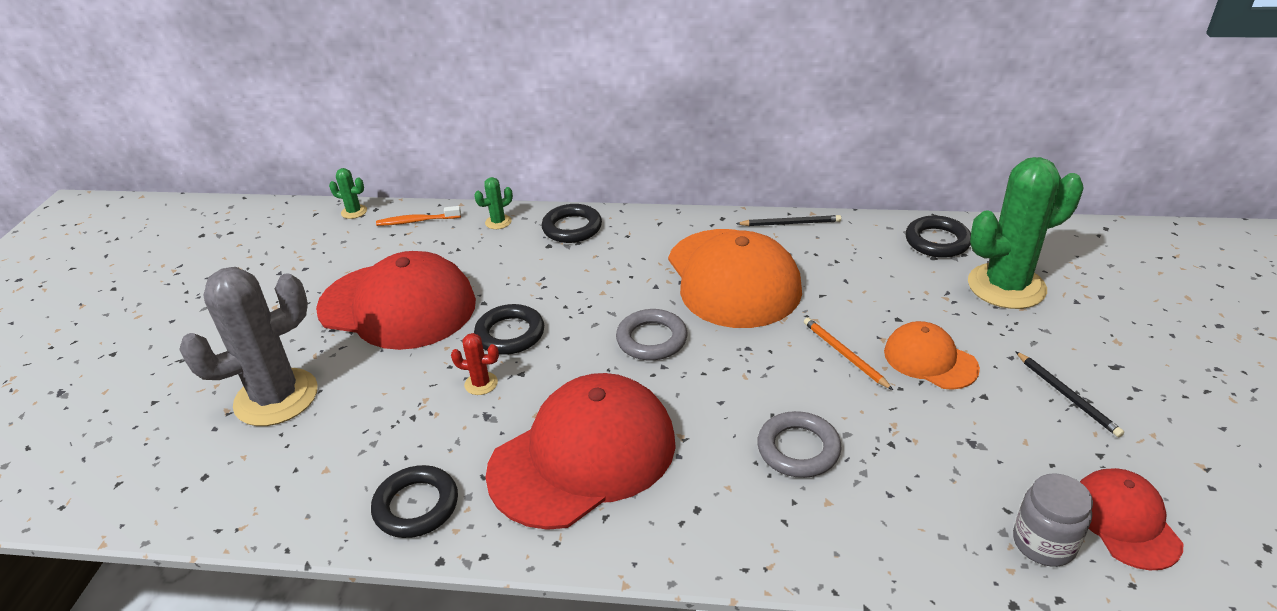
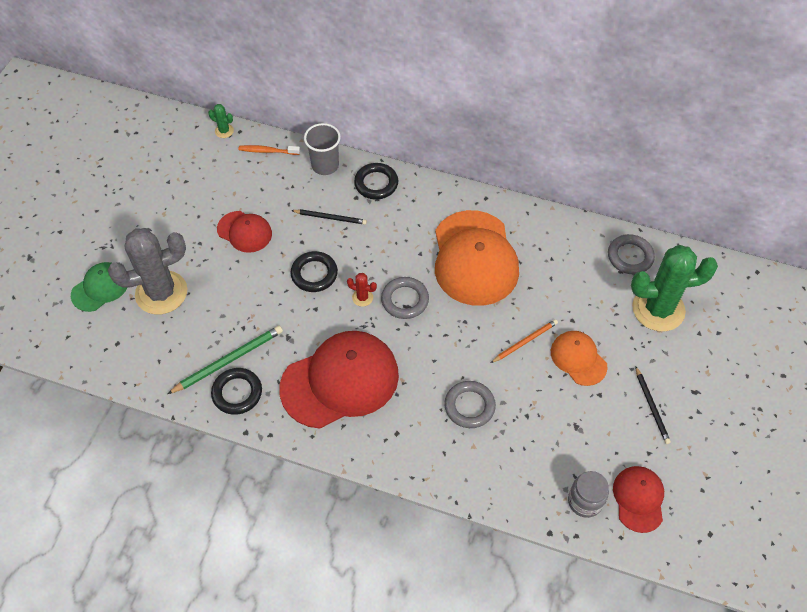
camera: 10 degrees right, 20 degrees up
(176, 409) = (100, 288): none -> green cap
(395, 464) = (228, 360): none -> green pencil
(398, 306) = (244, 232): red cap -> red cap, size x0.52
(481, 384) = (289, 311): red cactus -> red cactus (362, 297)
(498, 222) = (325, 165): green cactus -> grey cup
(790, 223) = (533, 215): black pencil -> black pencil (330, 218)
(844, 354) = (525, 341): orange pencil -> orange pencil turned 75 degrees clockwise
(937, 241) = (630, 256): black ring -> grey ring

